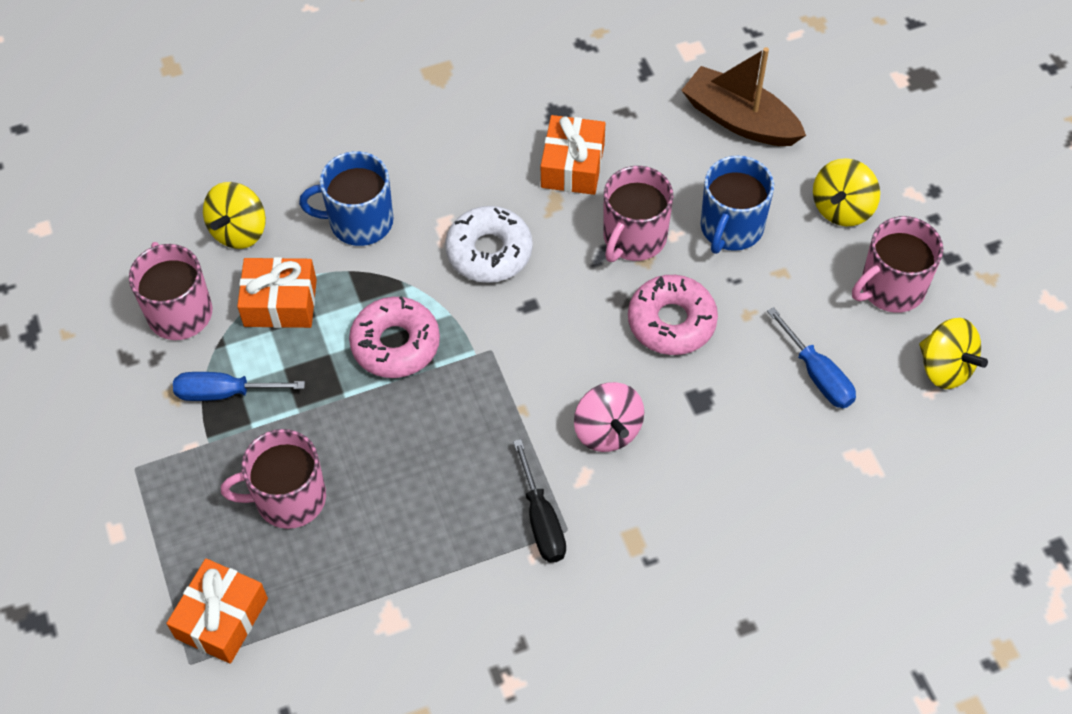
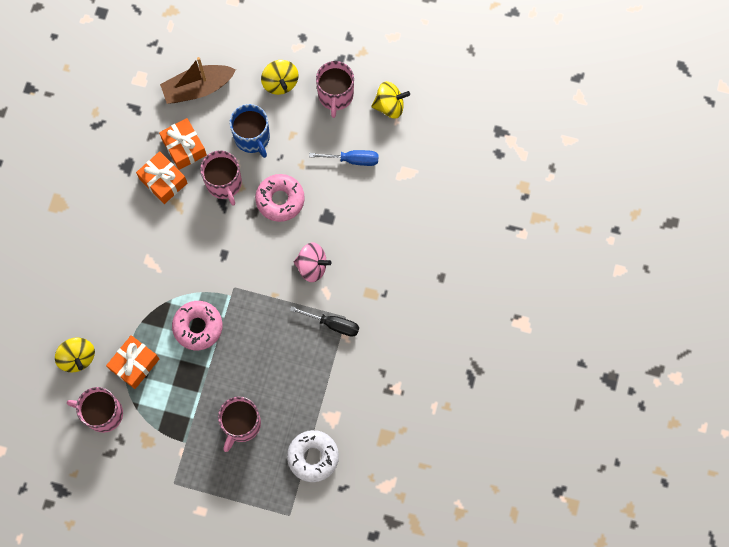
camera: 55 degrees left, 15 degrees up
(222, 618) = (278, 489): orange gift -> orange gift (184, 147)
(225, 393) = (165, 419): blue screwdriver -> none
(359, 221) = (117, 299): blue mug -> none
(489, 252) = (181, 252): white donut -> white donut (313, 457)

